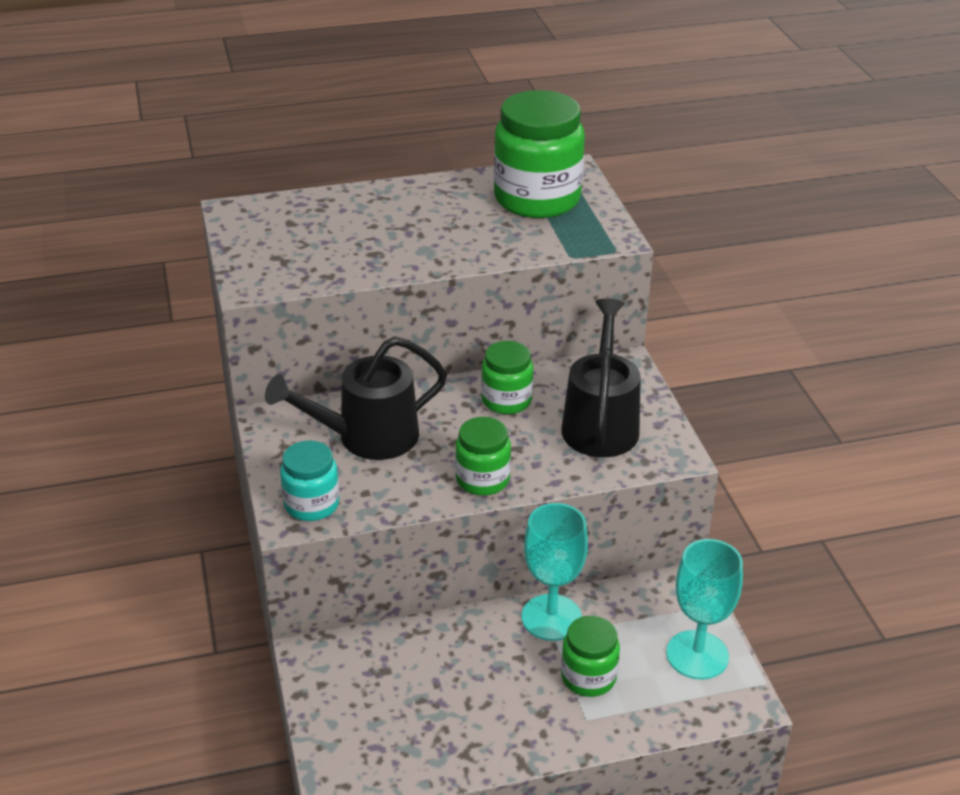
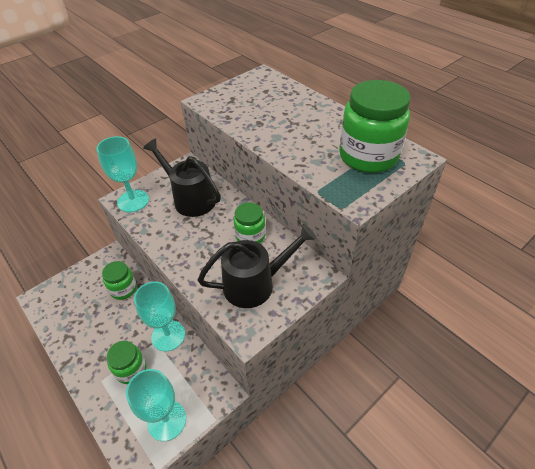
camera: 65 degrees right, 10 degrees up
(311, 504) = (133, 201): turquoise jar -> turquoise goblet
(482, 479) = (179, 252): green jar -> green jar (123, 289)

